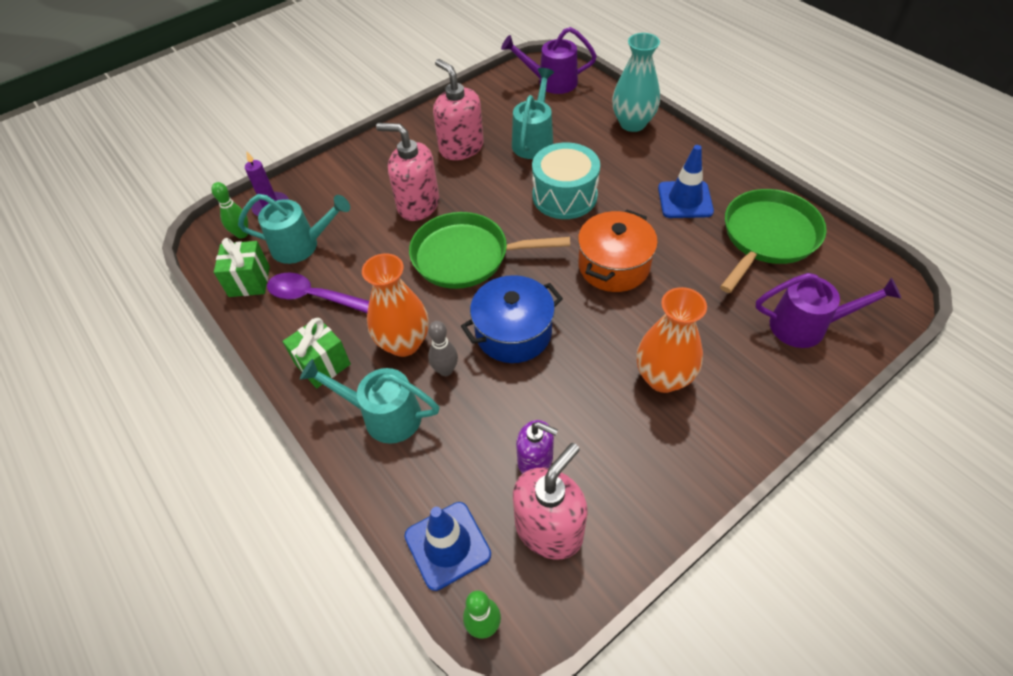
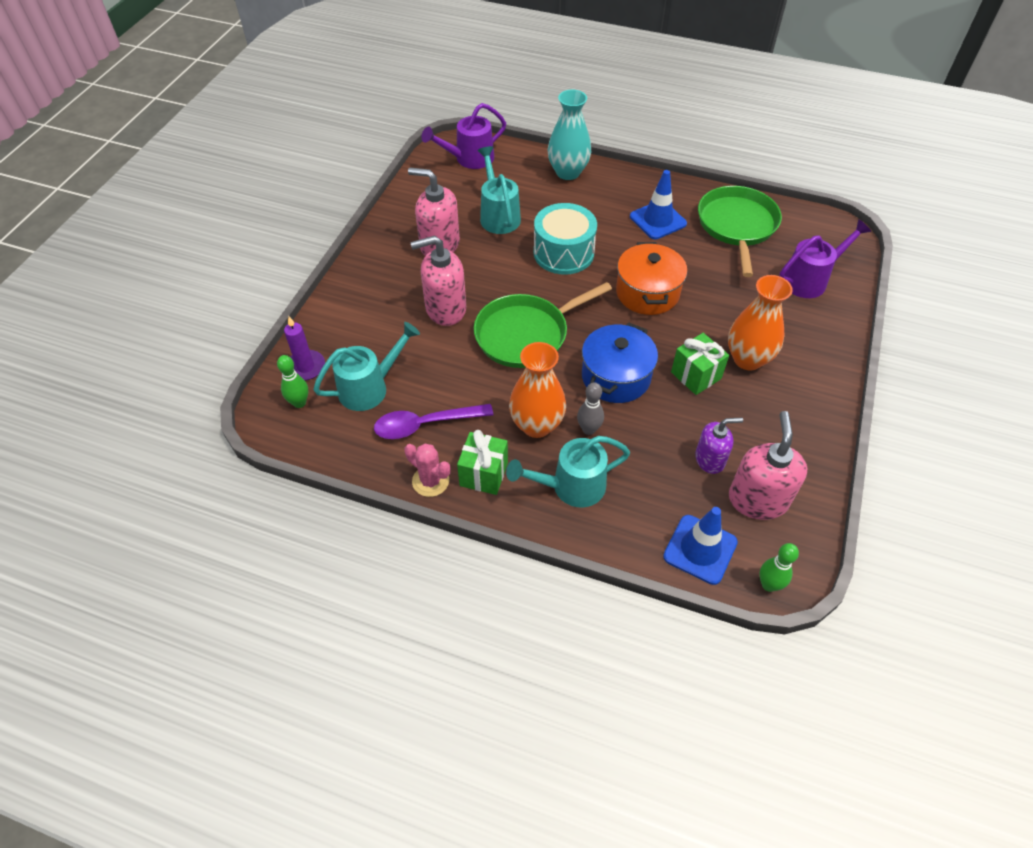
camera: 35 degrees left, 0 degrees up
(249, 281) = (348, 440): green gift -> green gift (696, 375)
(277, 348) = (430, 481): none -> pink cactus

